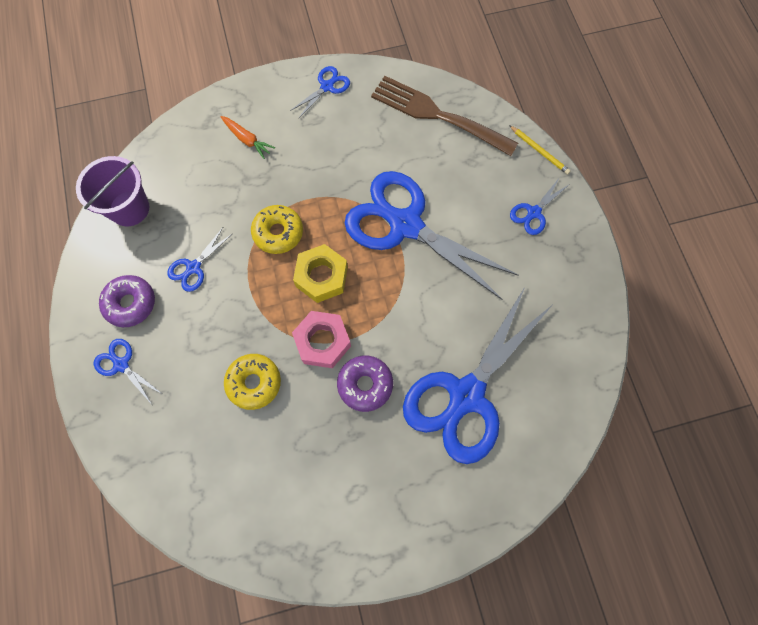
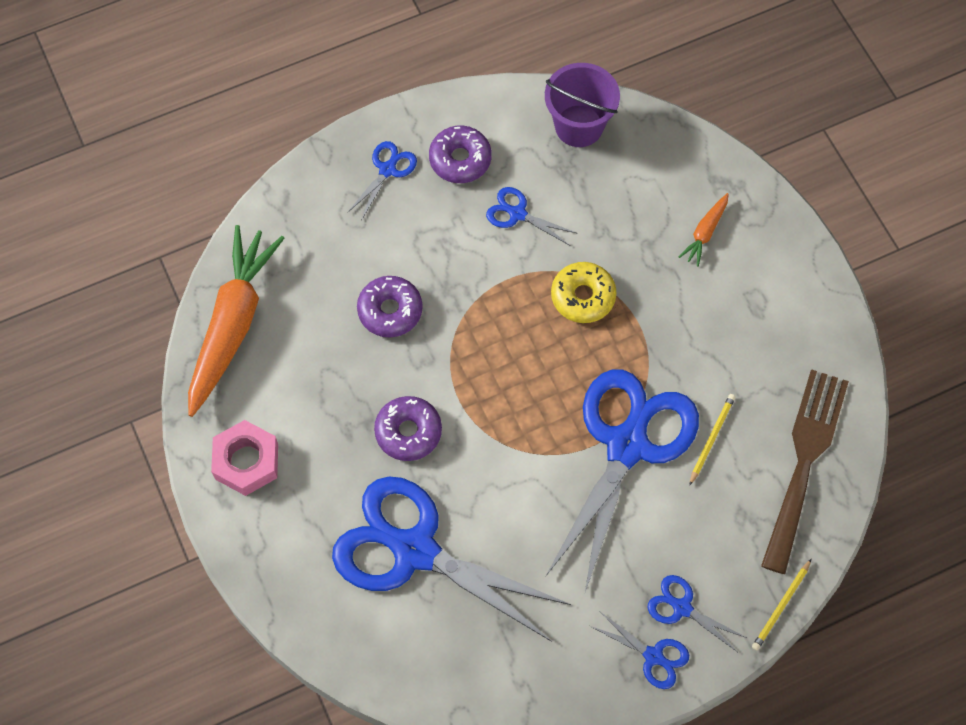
camera: 80 degrees right, 5 degrees down
(233, 525) = (232, 324): none -> orange carrot
(254, 383) = (390, 310): yellow donut -> purple donut
(321, 276) = (535, 358): yellow nut -> none
(322, 342) = (452, 375): pink nut -> pink nut (246, 461)
(327, 86) = (812, 312): blue scissors -> blue scissors (653, 656)
(410, 168) = (711, 438): none -> yellow pencil

